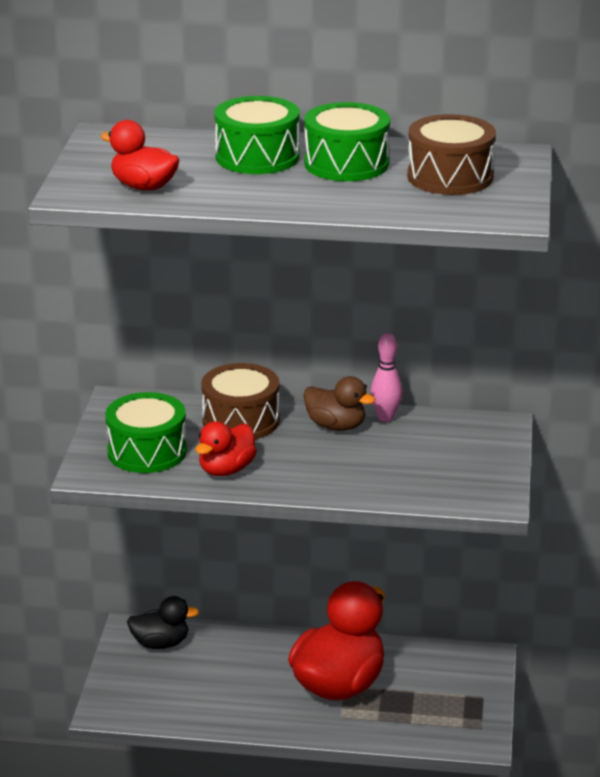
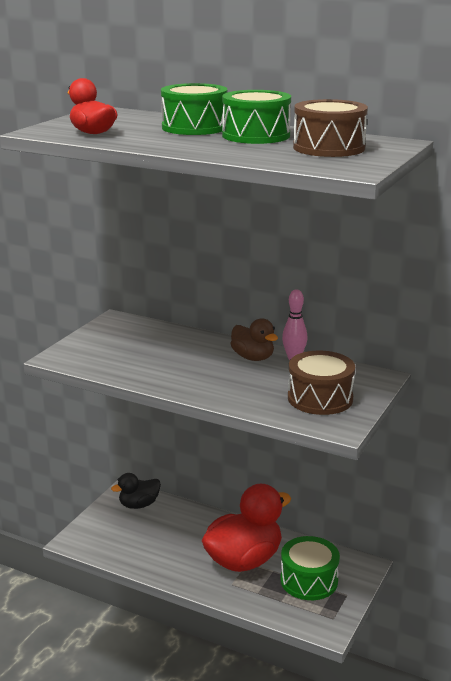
camera: 20 degrees right, 5 degrees down
(147, 451) = (107, 351): green drum -> green drum (309, 580)
(161, 643) = (139, 505): black duck -> black duck turned 135 degrees clockwise
(226, 470) = (152, 371): red duck -> none
(241, 420) = (188, 343): brown drum -> brown drum (320, 398)

